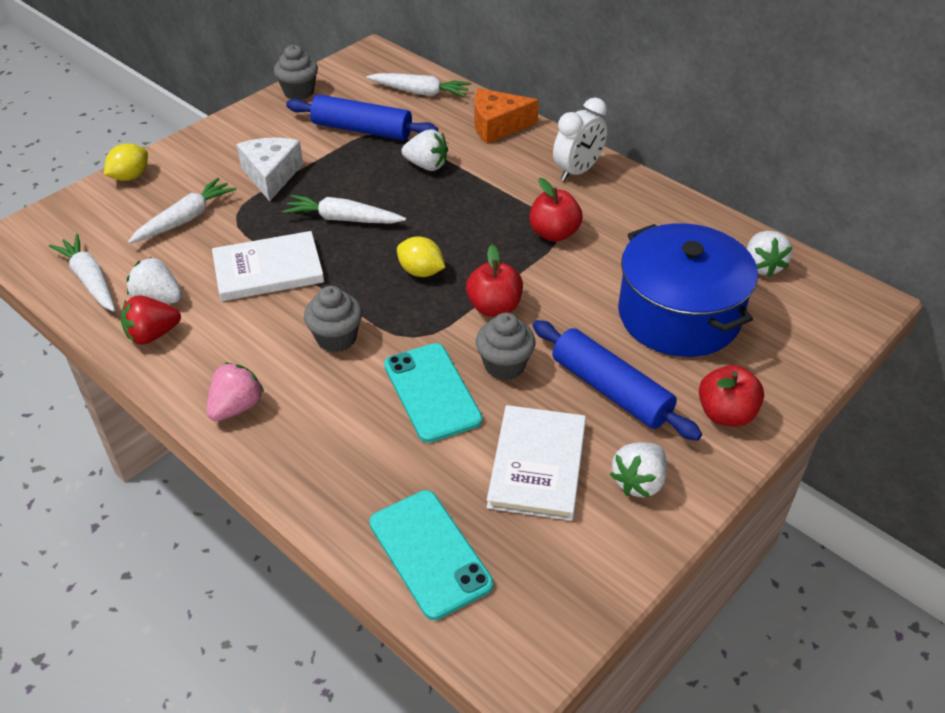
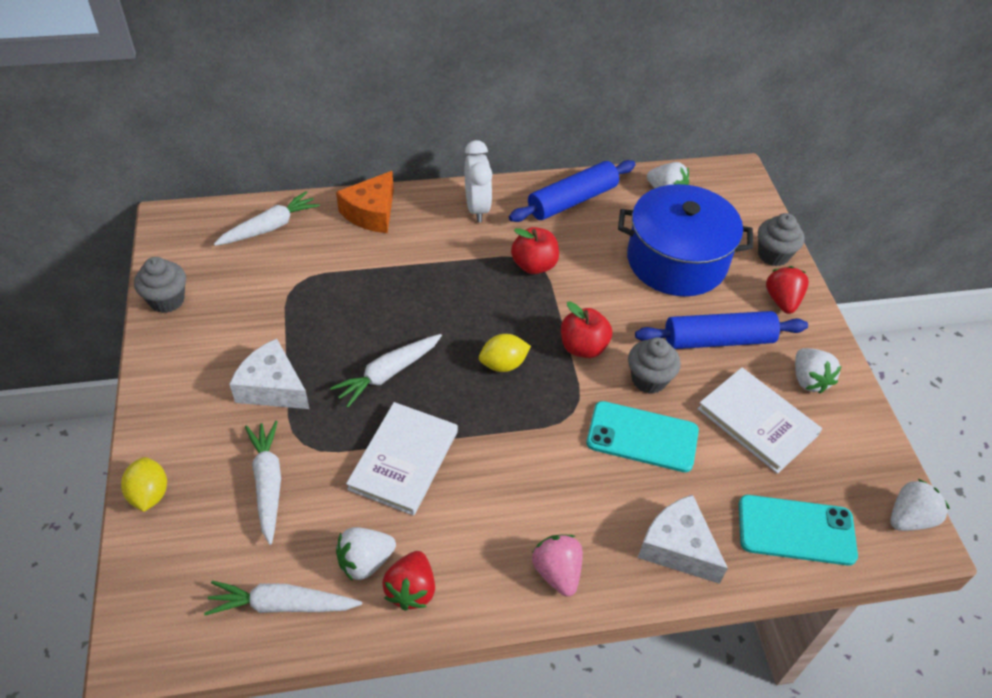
camera: 55 degrees left, 5 degrees up
(330, 473) = (677, 547): none -> white cheese
(336, 338) = (533, 461): grey cupcake -> grey cupcake (773, 255)
(362, 129) = (277, 292): blue rolling pin -> blue rolling pin (572, 200)
(426, 165) = (375, 283): white strawberry -> white strawberry (909, 518)
(725, 414) = (782, 301): red apple -> red strawberry

